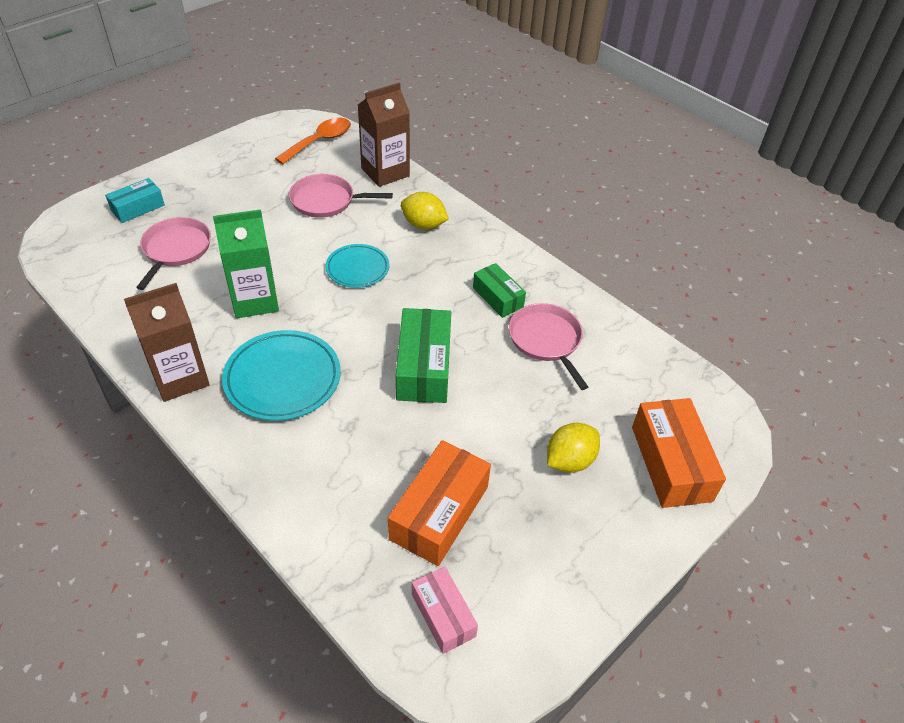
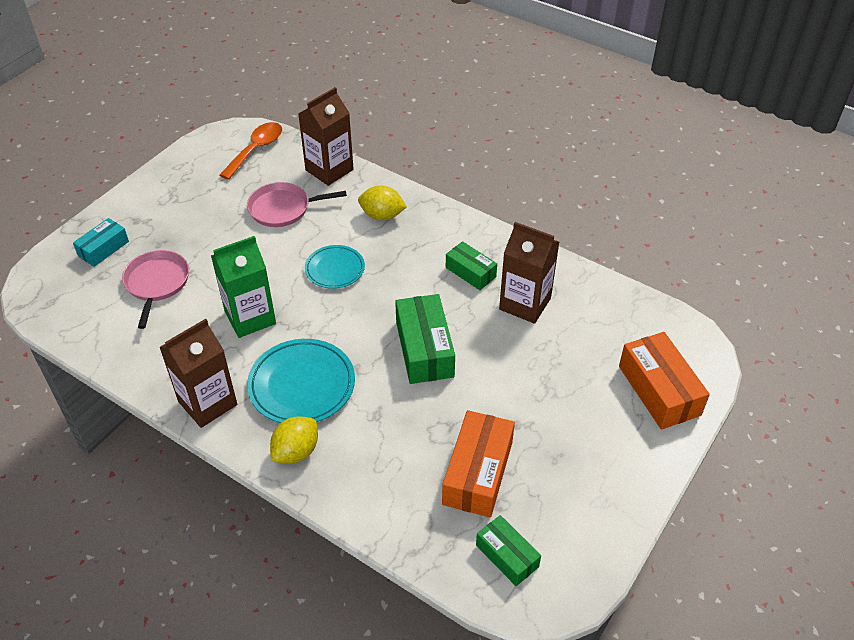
camera: 10 degrees left, 0 degrees up
(443, 615) = (507, 556): pink box -> green box
(546, 340) = (525, 304): pink pan -> brown carton
(569, 460) = (574, 406): yellow lemon -> yellow lemon (296, 451)

